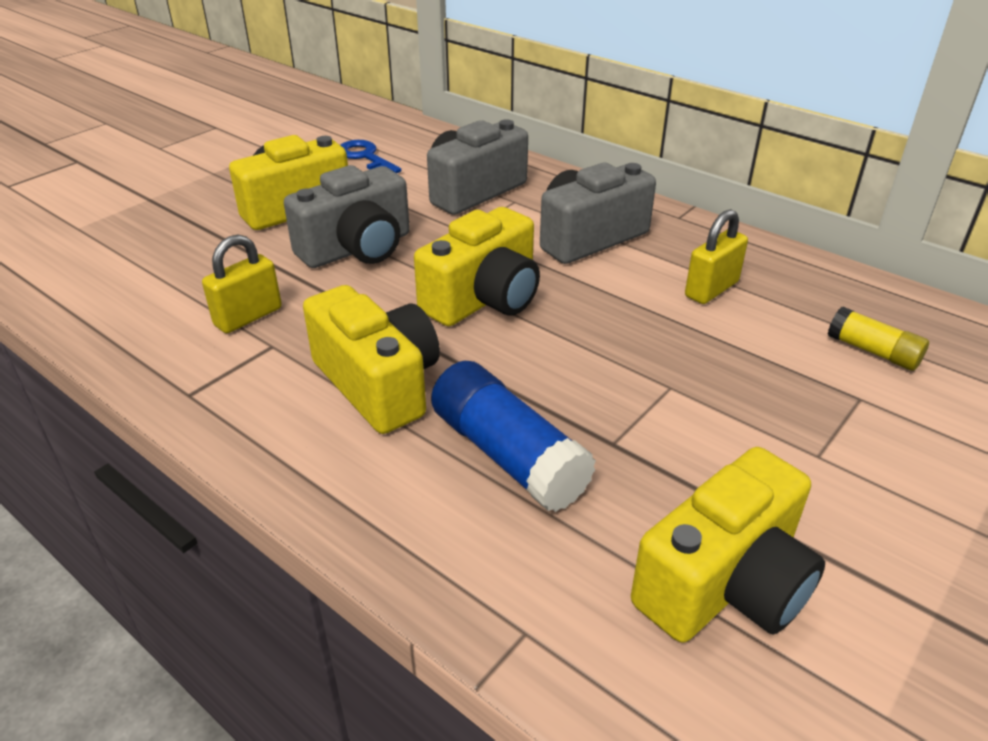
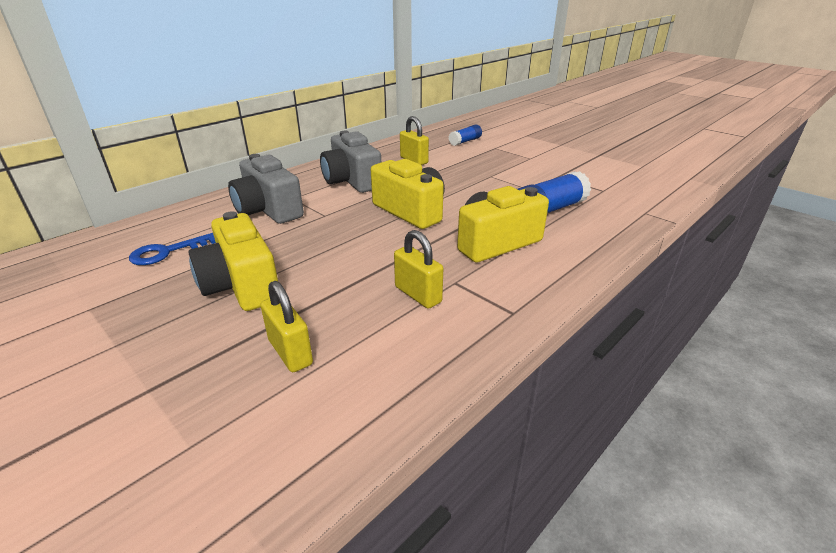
camera: 85 degrees left, 5 degrees down
(169, 250) = (290, 352): none -> yellow padlock
(357, 249) = (332, 252): grey camera -> none
(725, 584) = (603, 179): yellow camera -> none
(873, 351) = (465, 141): yellow glue stick -> blue glue stick

